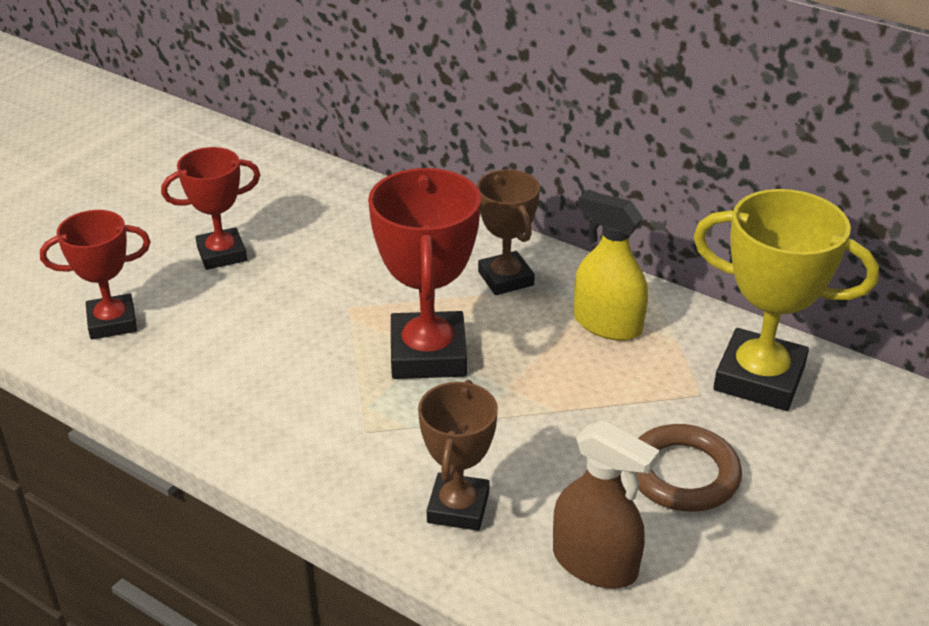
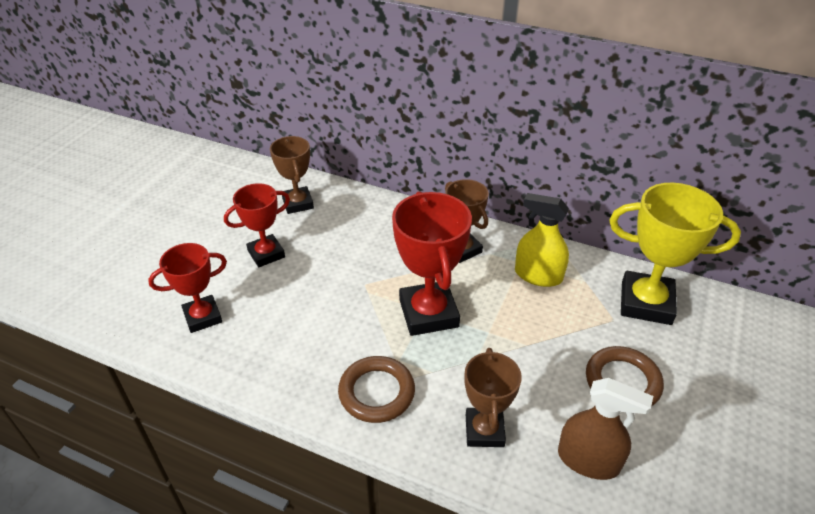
camera: 10 degrees left, 5 degrees up
(286, 194) = (298, 203): none -> brown trophy
(322, 442) = (376, 392): none -> brown ring

